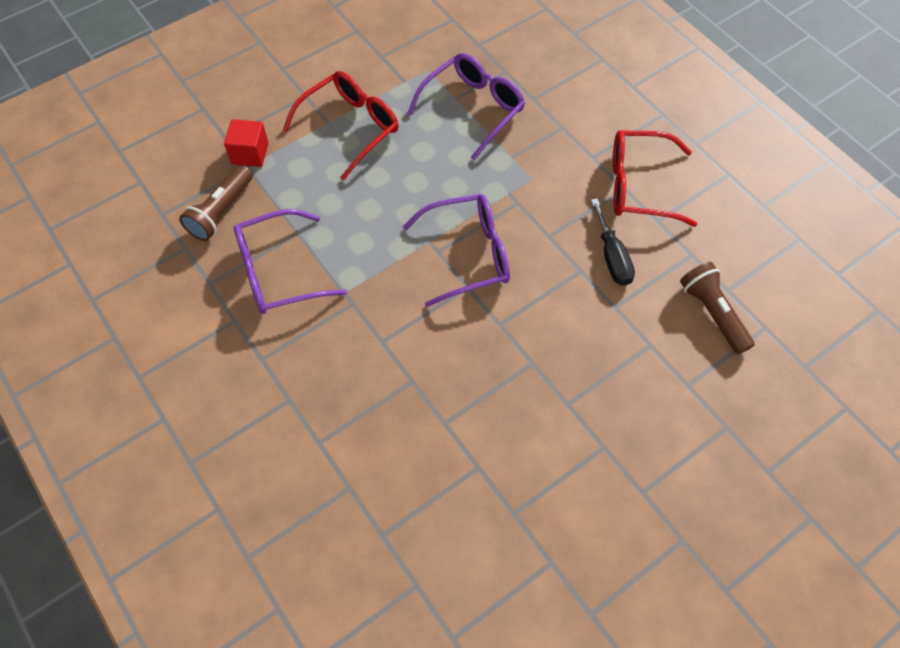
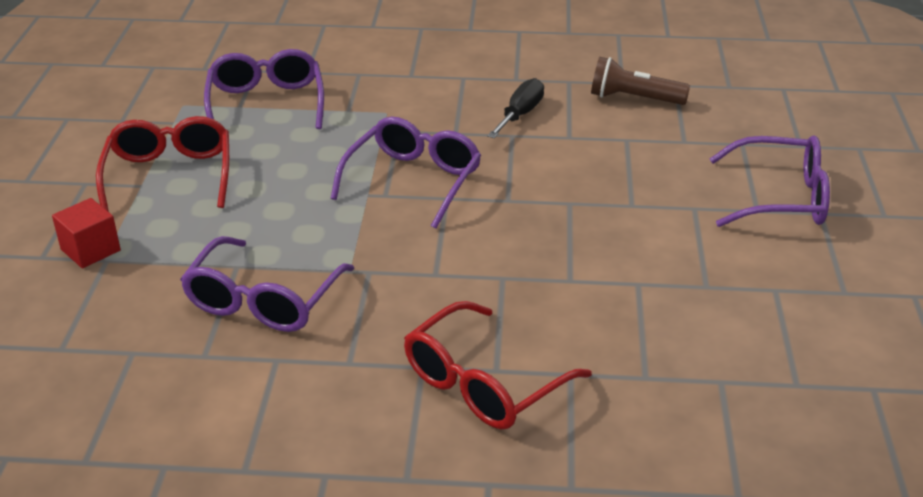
camera: 50 degrees left, 25 degrees down
(221, 212) = (129, 304): brown flashlight -> none
(612, 257) = (520, 114): black screwdriver -> black screwdriver turned 90 degrees counterclockwise
(639, 186) = (472, 70): red glasses -> red glasses (484, 383)
(675, 499) = (780, 198): none -> purple glasses

